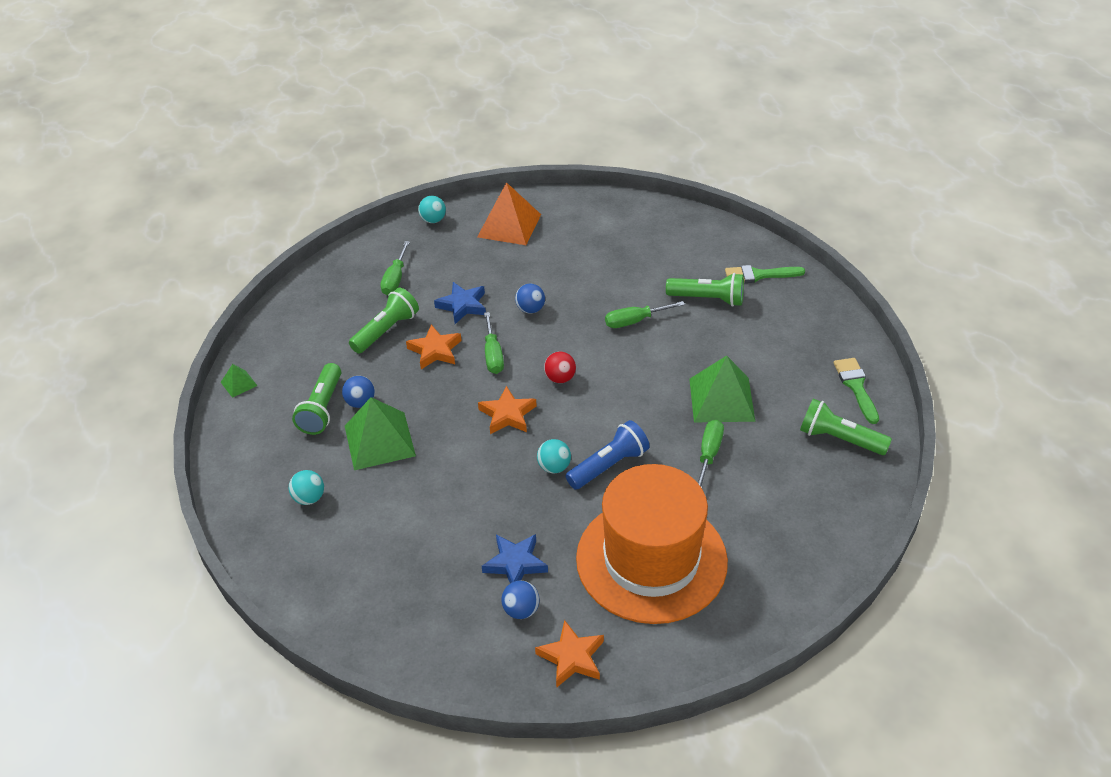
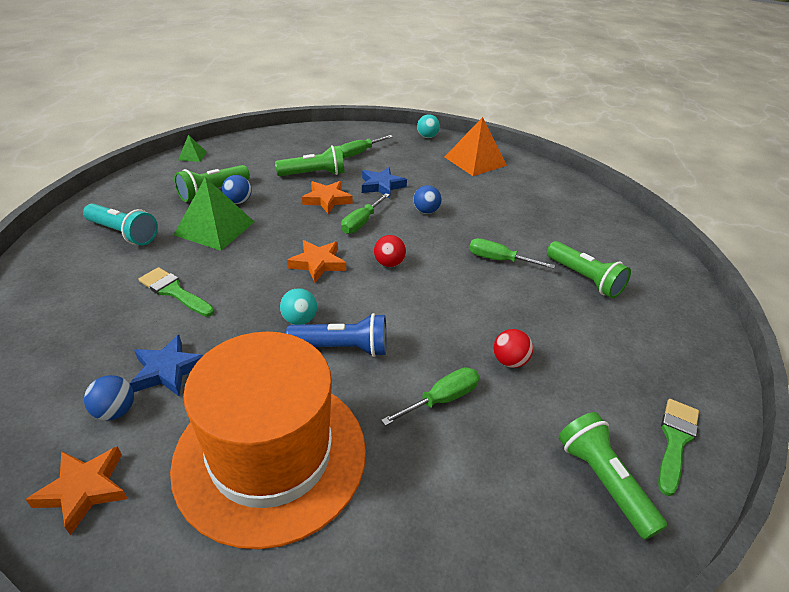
camera: 35 degrees right, 5 degrees down
(309, 498) = (124, 233): turquoise ball -> turquoise flashlight
(721, 399) = (509, 361): green pyramid -> red ball
(759, 275) = (655, 287): green brush -> green brush (174, 291)

